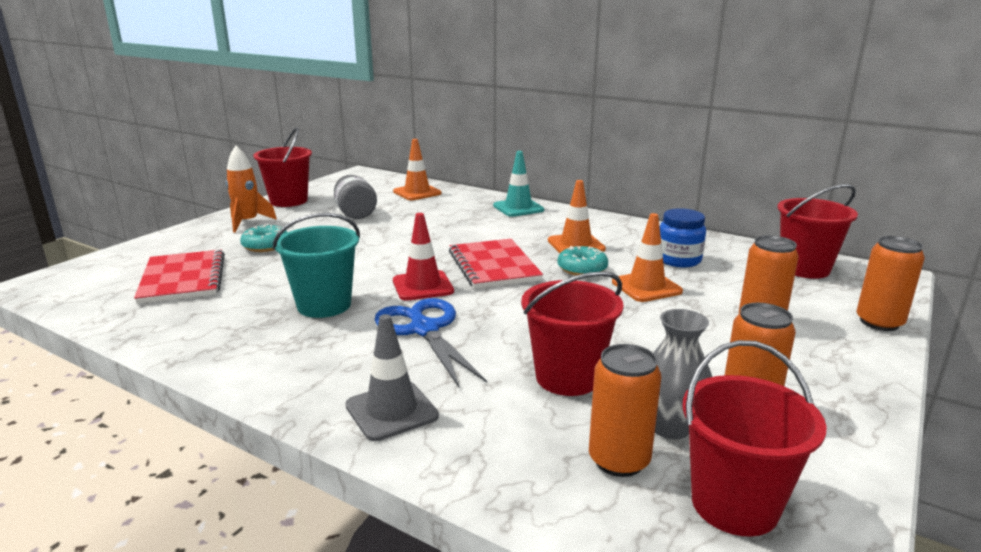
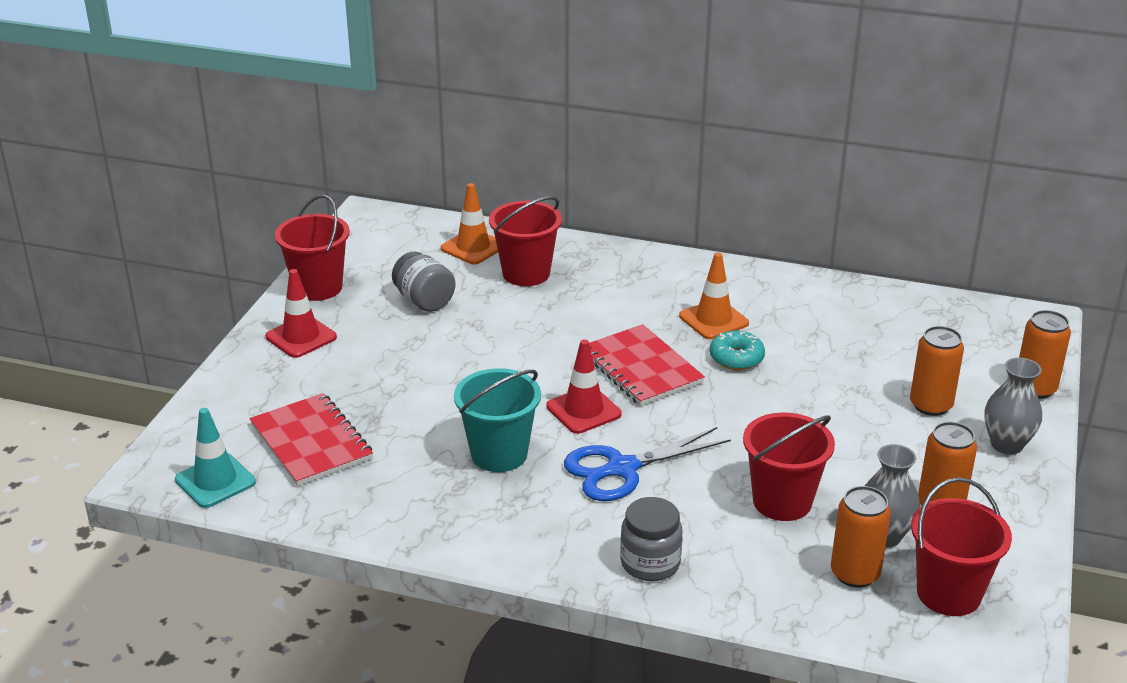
camera: 15 degrees left, 10 degrees up
(248, 222) = (301, 337): orange rocket -> red traffic cone
(266, 246) = (360, 375): turquoise donut -> none
(391, 411) = (650, 563): grey traffic cone -> grey jar
(424, 329) = (622, 468): blue scissors -> blue scissors turned 75 degrees counterclockwise
(518, 208) = (616, 261): turquoise traffic cone -> turquoise traffic cone (215, 481)
(646, 287) = (811, 375): orange traffic cone -> none
(678, 260) = (830, 328): blue jar -> none
(804, 268) = (958, 322): red bucket -> red bucket (526, 273)
(840, 363) = (1006, 444): none -> grey vase

